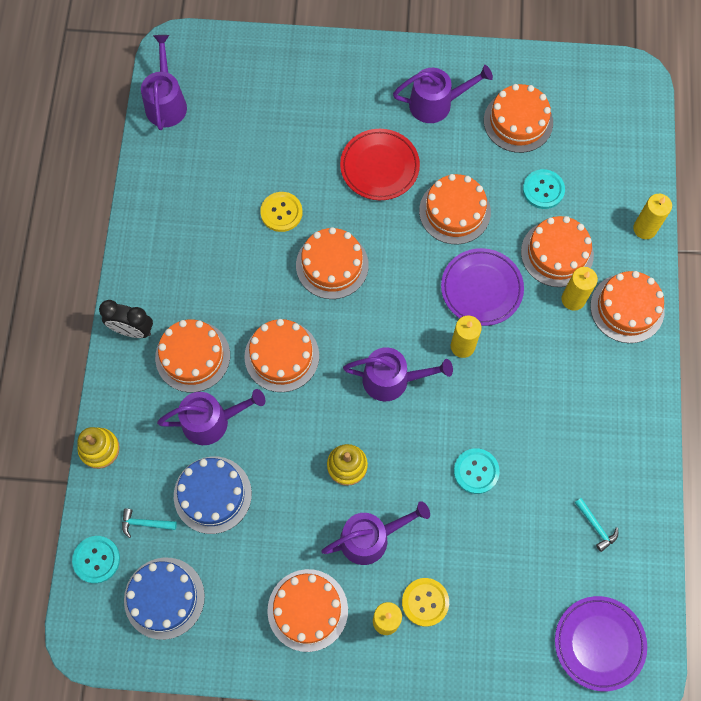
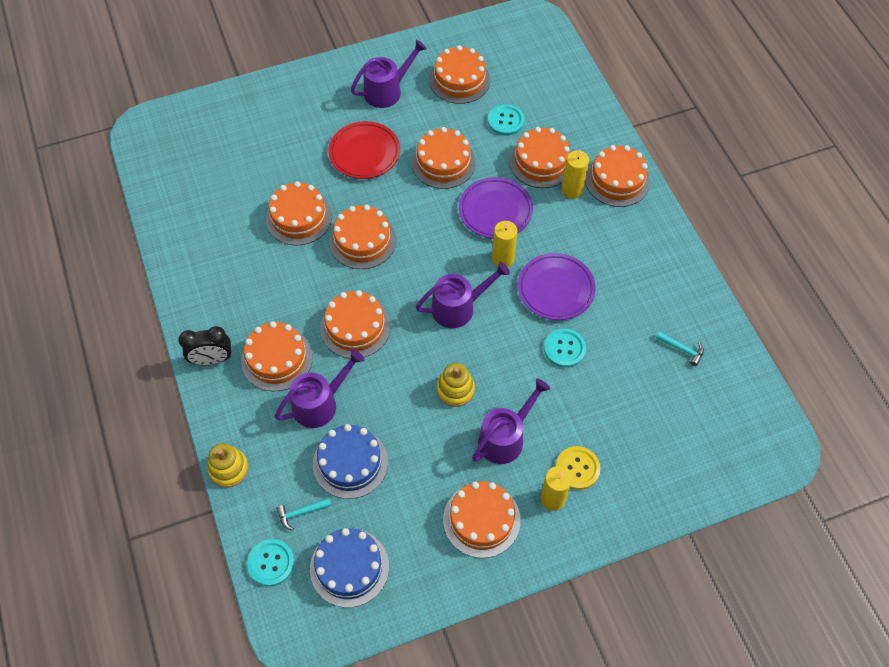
camera: 25 degrees left, 10 degrees down
(166, 103) = (156, 171): purple watering can -> none
(281, 212) = (299, 217): yellow button -> orange cake
(599, 643) = (734, 437): purple plate -> purple plate (556, 289)
(644, 229) = (599, 119): yellow candle -> none

